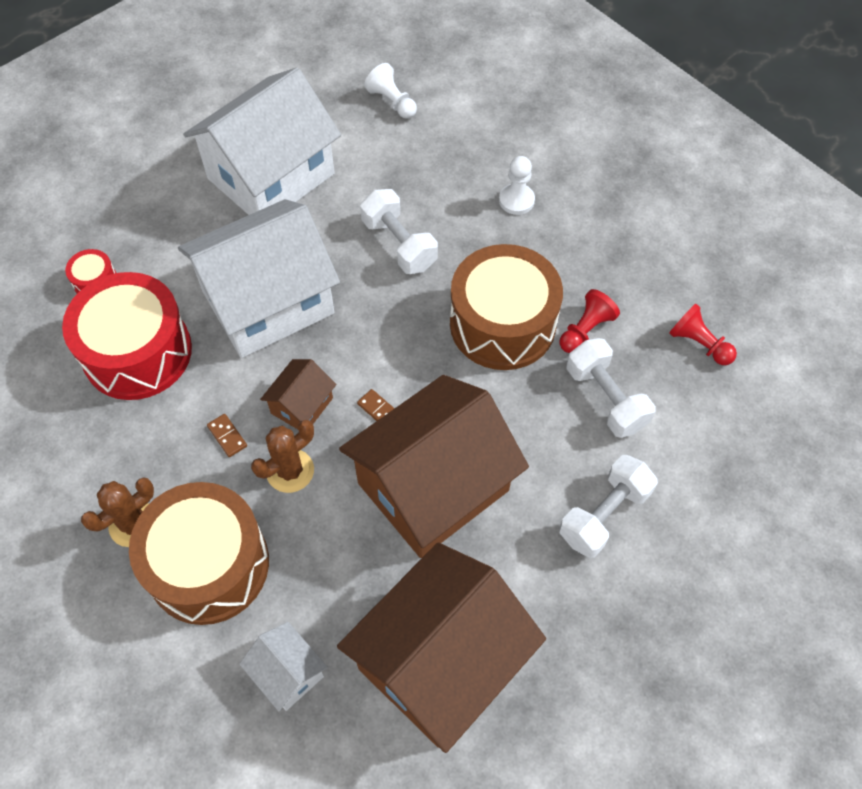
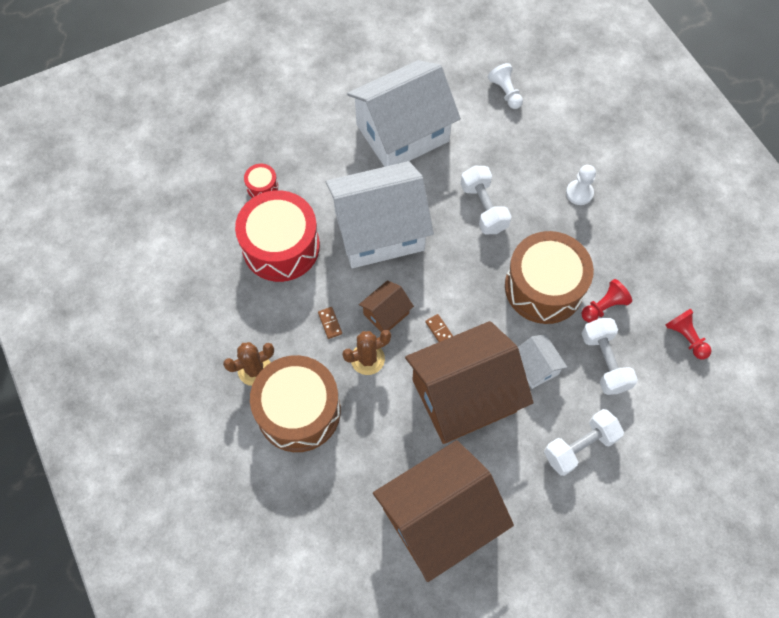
camera: 15 degrees right, 5 degrees up
(288, 673) = (335, 498): white house -> white house (536, 366)

